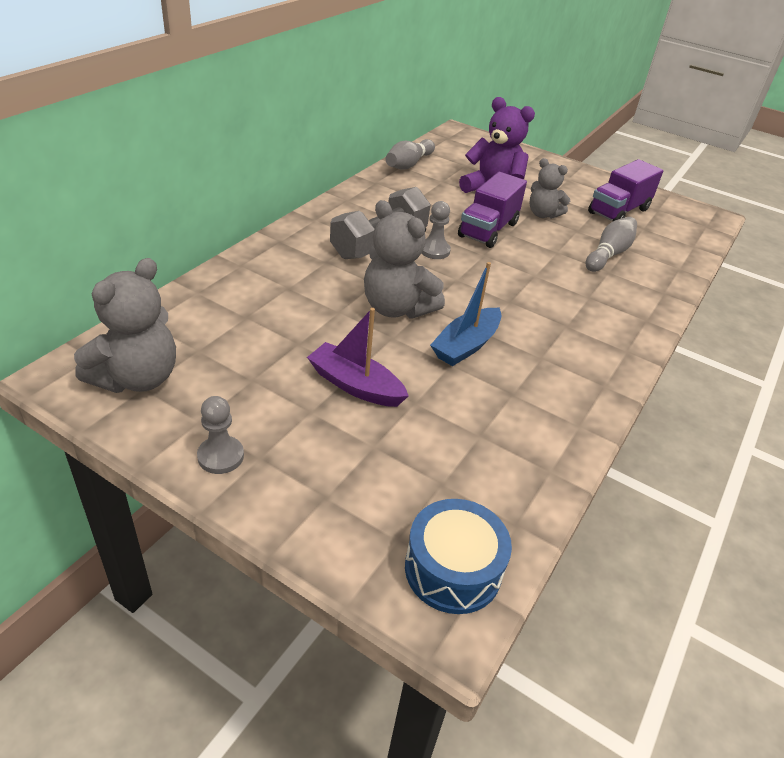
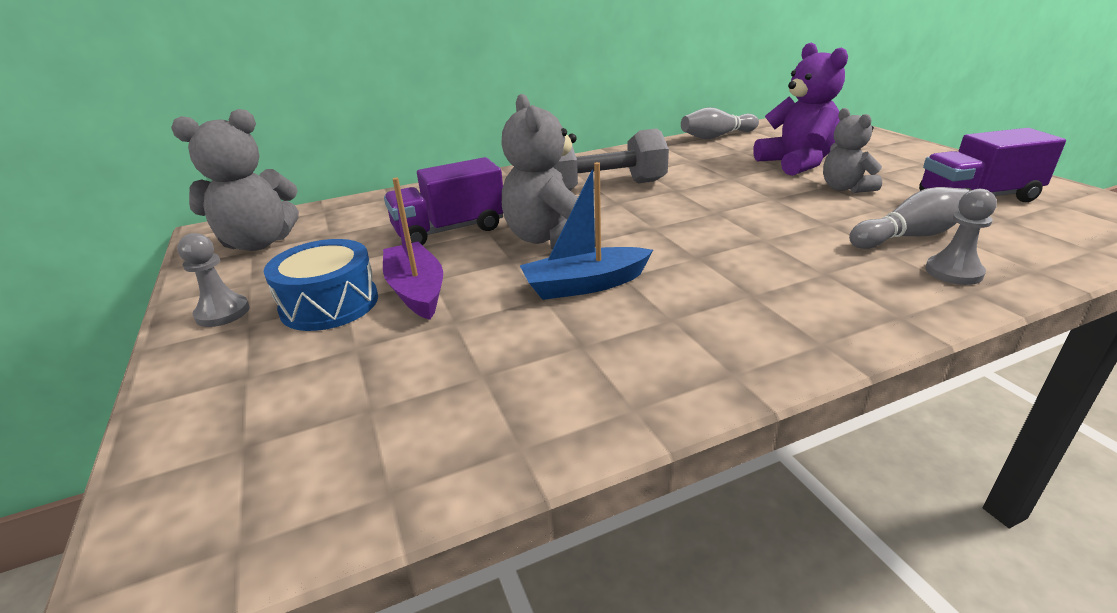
camera: 40 degrees right, 10 degrees down
(434, 250) = (657, 201): grey pawn -> grey pawn (953, 272)
(453, 569) = (245, 509): blue drum -> blue drum (329, 304)
(488, 230) = (749, 193): purple truck -> purple truck (450, 230)

